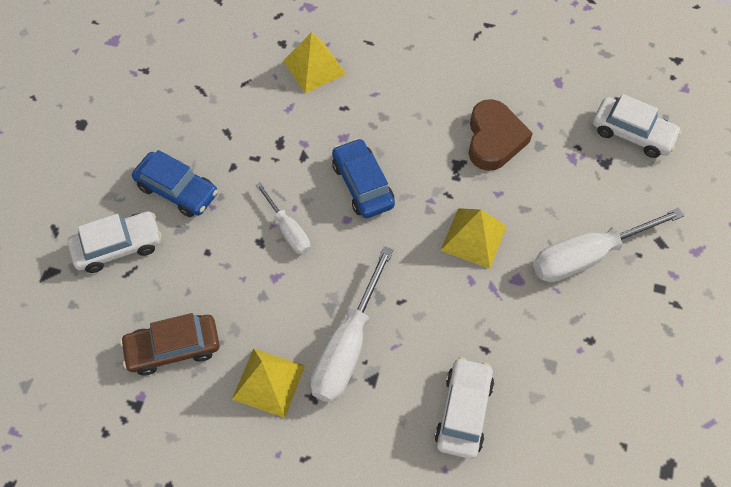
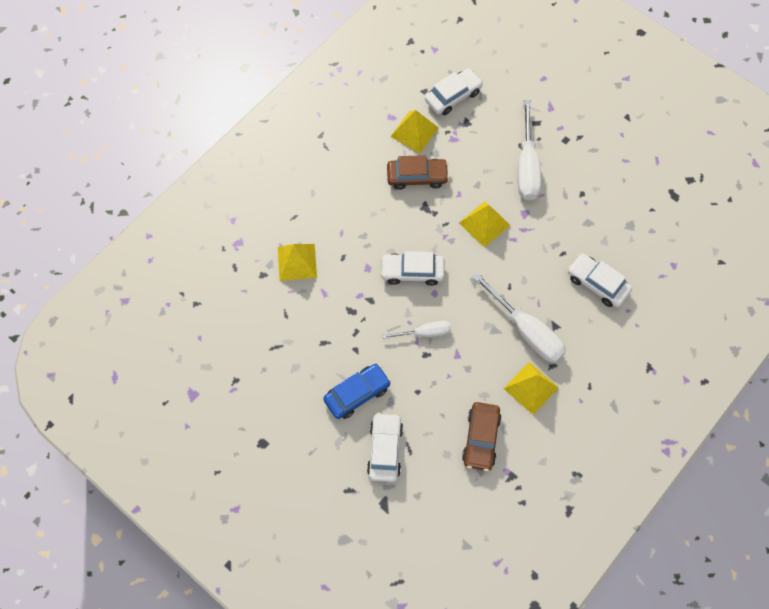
camera: 65 degrees left, 5 degrees up
(362, 185) = (412, 272): blue car -> white car
(494, 139) = (417, 177): brown heart -> brown car
(554, 112) = (414, 132): none -> yellow pyramid

